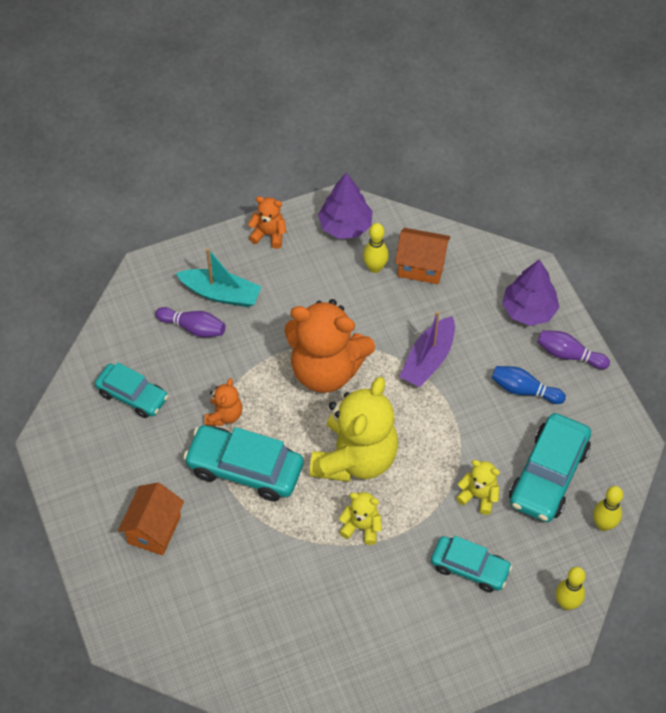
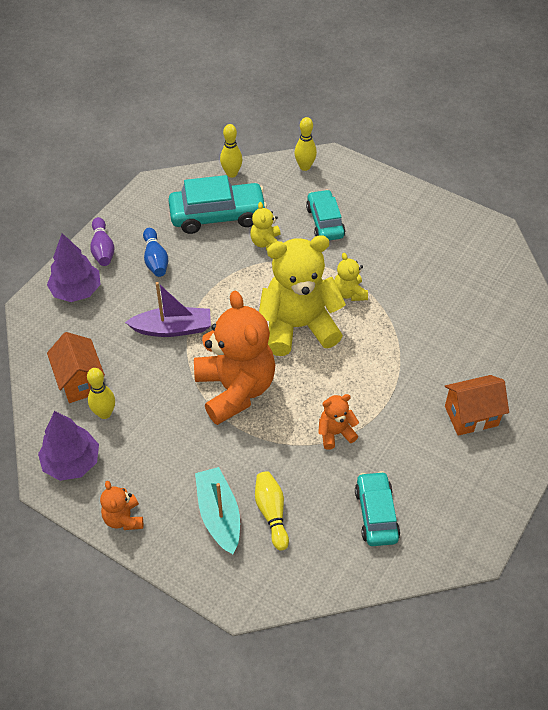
camera: 125 degrees left, 5 degrees down
(193, 328) = (272, 513): purple bowling pin -> yellow bowling pin
(245, 469) = (369, 389): turquoise car -> none

